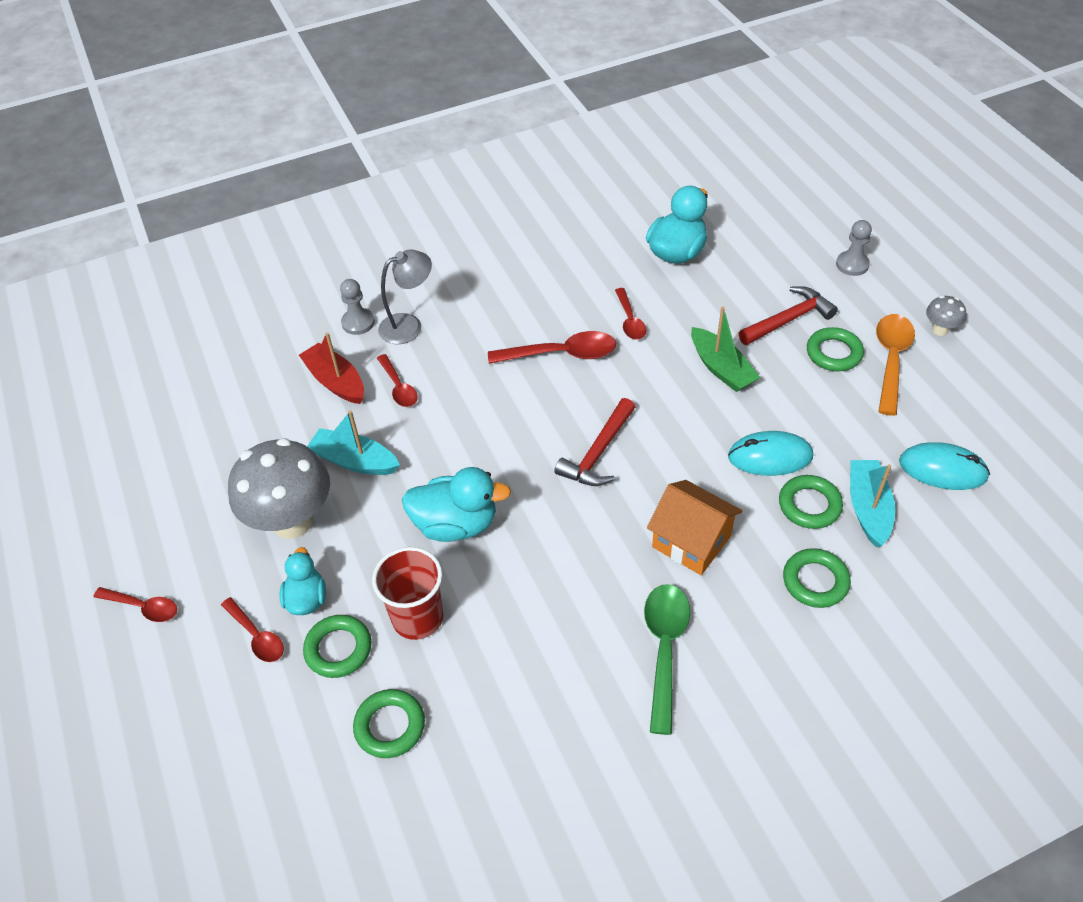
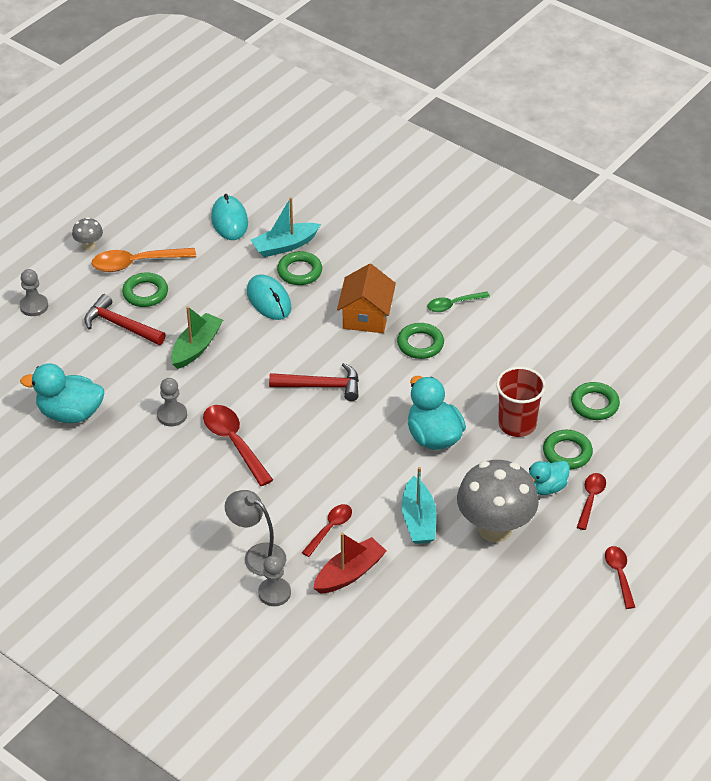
camera: 120 degrees left, 5 degrees down
(336, 381) = (349, 573): red boat -> red boat turned 150 degrees counterclockwise
(630, 320) = (172, 415): red spoon -> grey pawn
(664, 649) = (453, 305): green spoon -> green spoon, size x0.62
(815, 581) = (358, 255): green ring -> green ring (420, 344)

